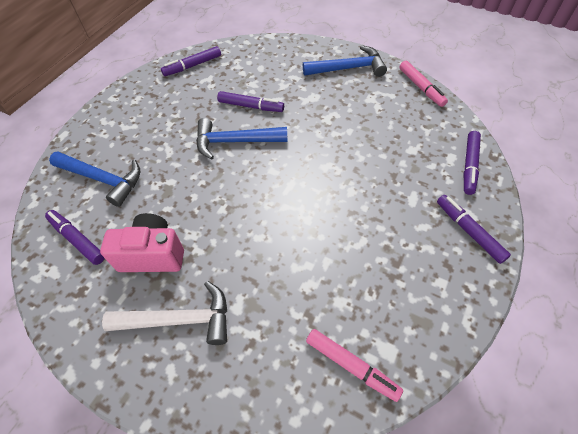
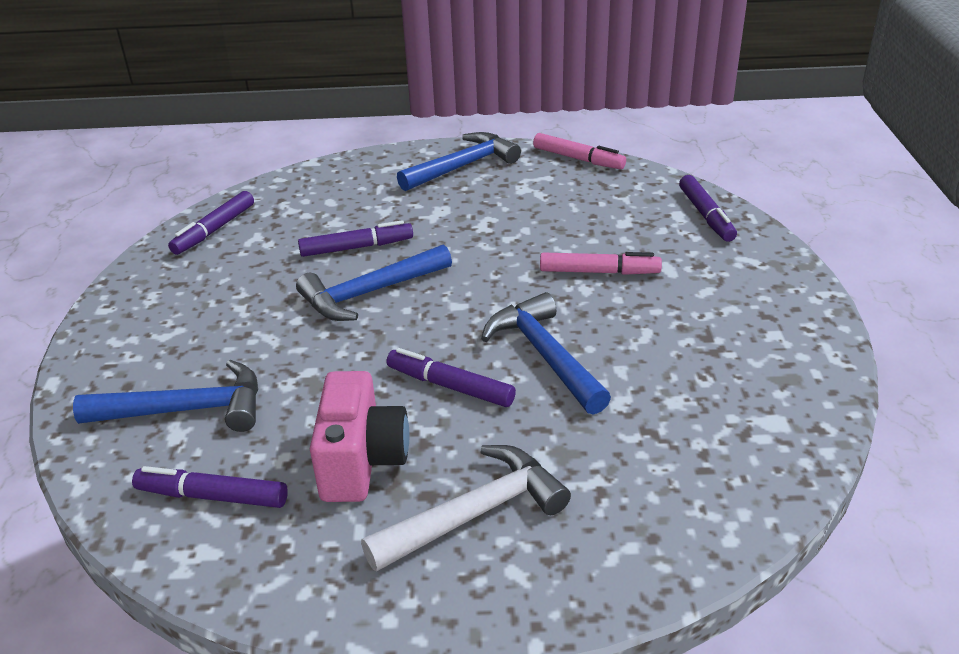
camera: 30 degrees left, 20 degrees down
(152, 255) = (362, 462): pink camera -> pink camera turned 120 degrees clockwise
(293, 230) = (545, 355): none -> blue hammer
(351, 366) = (746, 455): pink marker -> pink marker (599, 272)
(469, 231) = (761, 276): purple marker -> purple marker (450, 386)

